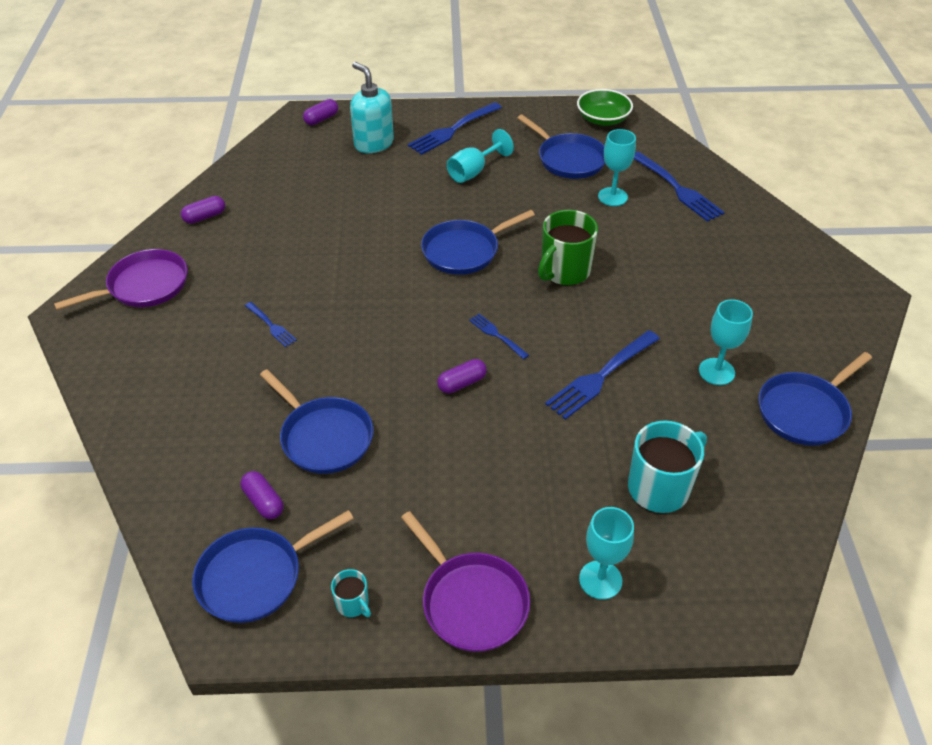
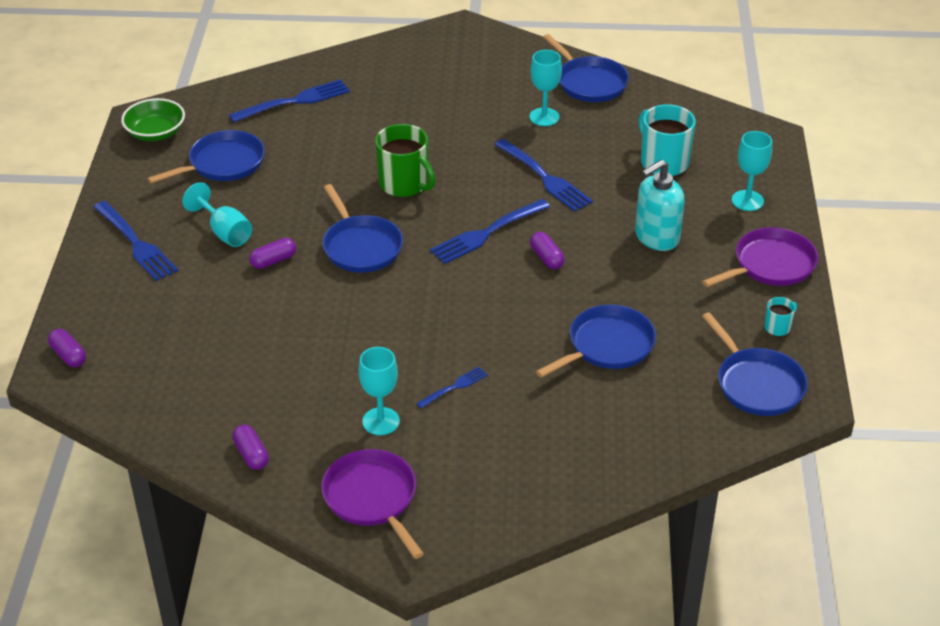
camera: 85 degrees left, 5 degrees down
(263, 502) = (680, 382): purple capsule -> purple capsule (273, 261)
(373, 143) = (142, 309): turquoise soap dispenser -> turquoise soap dispenser (656, 237)
(497, 335) = (487, 232): blue fork -> blue fork, size x1.88
(612, 197) = (296, 142): turquoise goblet -> turquoise goblet (381, 421)

